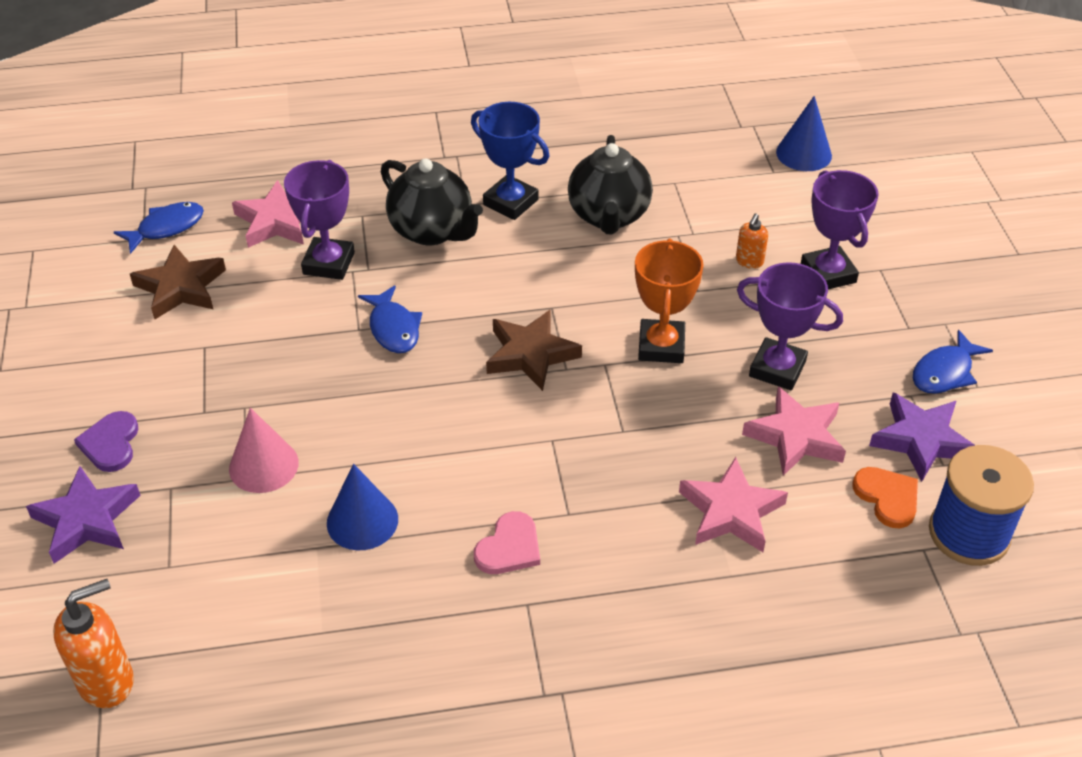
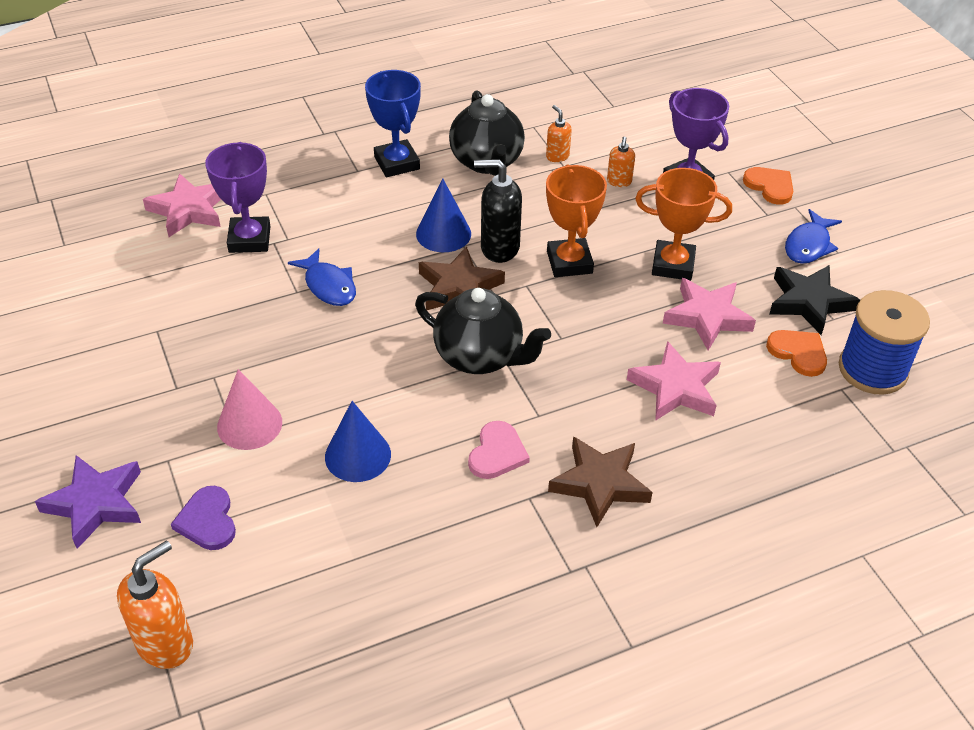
camera: 15 degrees left, 0 degrees up
(110, 443) = (96, 431): purple heart -> purple heart (207, 521)
(166, 228) = (84, 232): blue fish -> none
(181, 287) = (116, 282): brown star -> brown star (600, 484)
(432, 231) = (335, 197): black teapot -> black teapot (480, 357)
(510, 202) = (397, 163): blue trophy -> blue trophy turned 45 degrees clockwise
(589, 317) = (499, 248): none -> black soap dispenser
(689, 221) = (557, 156): none -> orange soap dispenser
(777, 369) = (673, 265): purple trophy -> orange trophy
(804, 153) = (633, 88): blue cone -> blue cone (443, 233)
(921, 440) = (809, 302): purple star -> black star
(923, 294) = (770, 186): none -> orange heart

